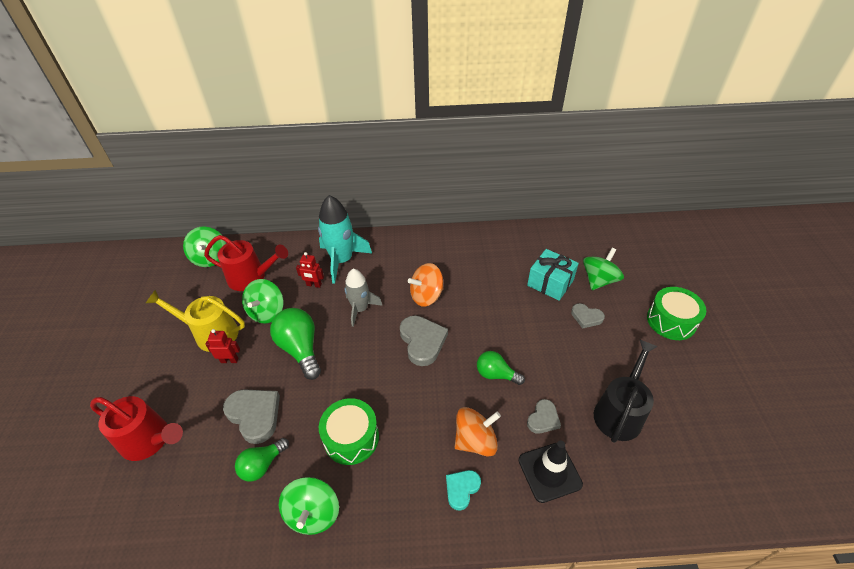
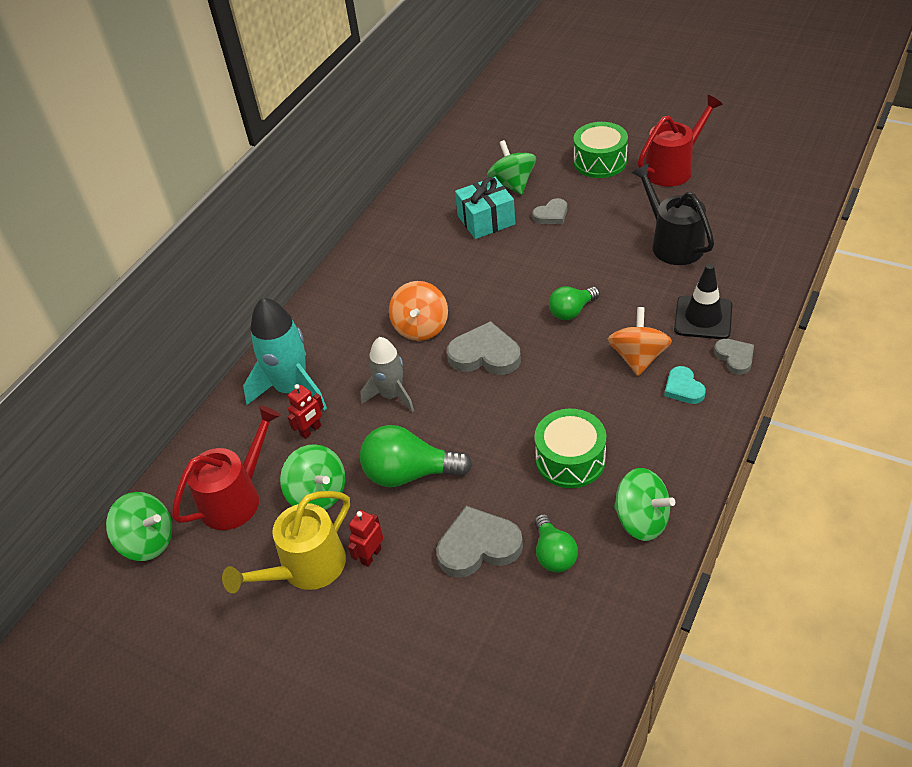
camera: 55 degrees left, 0 degrees up
(150, 440) = (440, 673): red watering can -> red watering can (673, 168)
(543, 419) = (646, 298): grey heart -> grey heart (735, 357)

